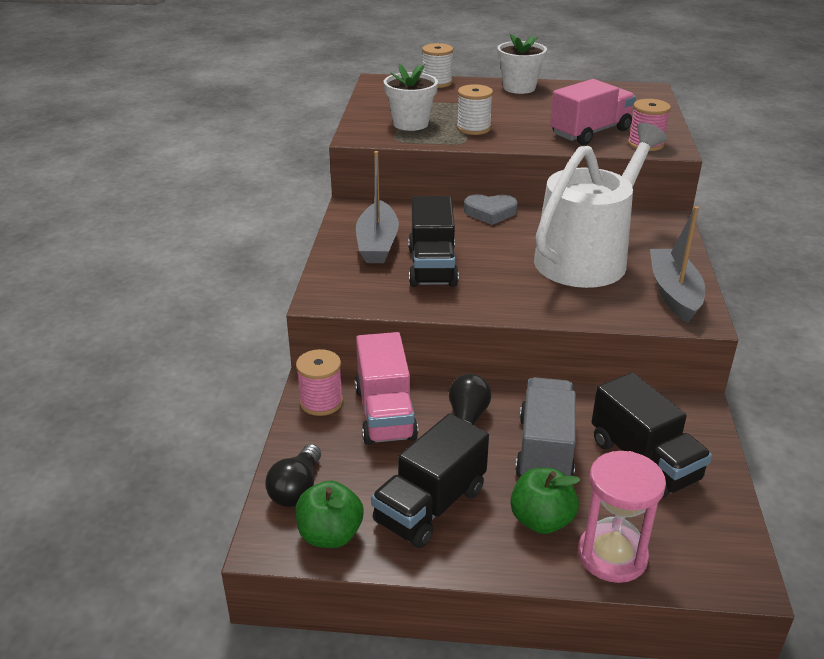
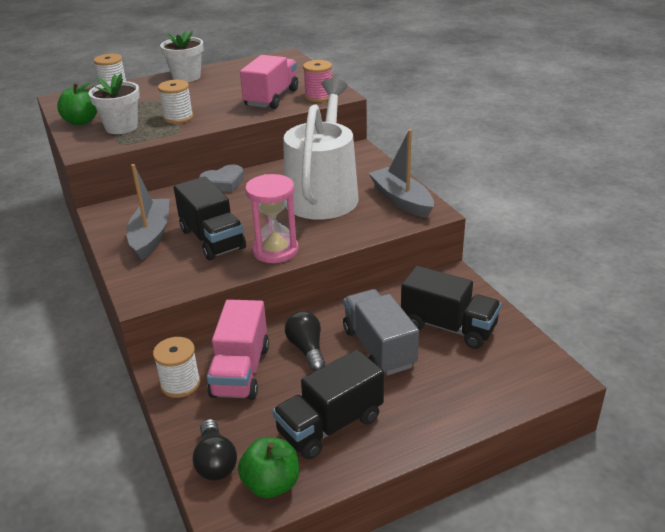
camera: 30 degrees left, 0 degrees up
(321, 402) = (180, 384): pink spool -> white spool
(377, 243) = (151, 235): grey boat -> grey boat turned 150 degrees counterclockwise
(385, 413) = (240, 371): pink truck -> pink truck turned 45 degrees clockwise
(430, 506) = (330, 425): black truck -> black truck turned 45 degrees clockwise
(541, 520) = (415, 399): green apple -> green apple (81, 121)
(612, 555) = (477, 401): pink hourglass -> pink hourglass (275, 250)

